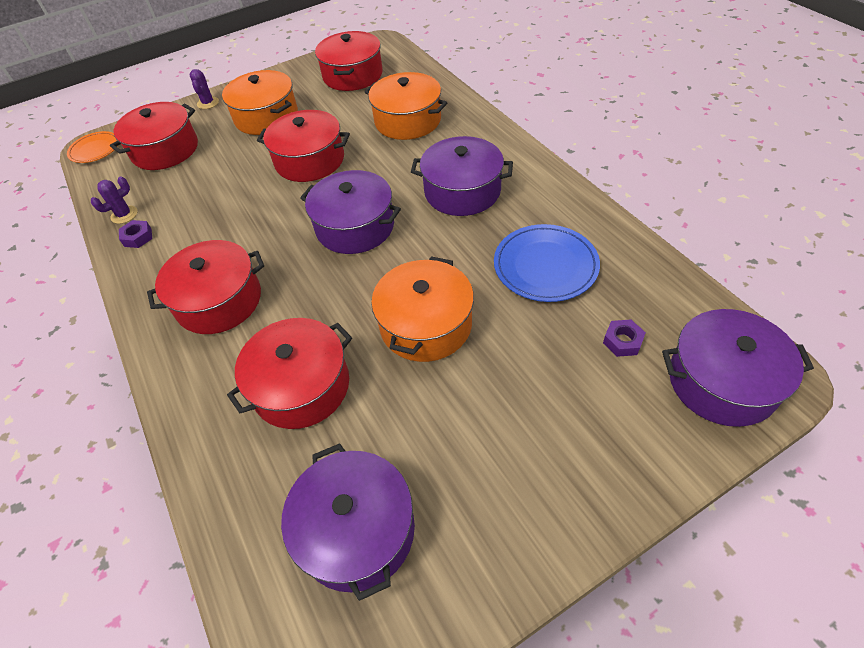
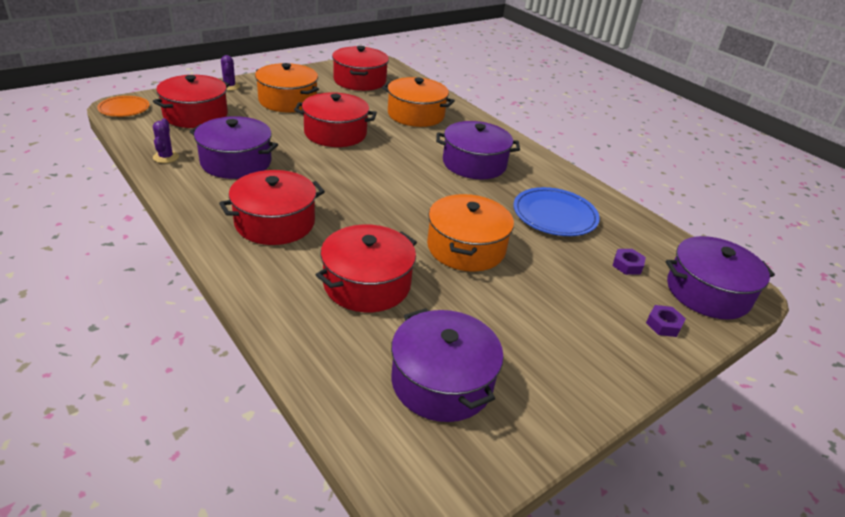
camera: 15 degrees left, 15 degrees down
(124, 215) = (166, 157): purple cactus -> purple cactus turned 45 degrees counterclockwise
(138, 237) = (183, 174): purple nut -> purple nut (663, 325)
(355, 227) = (388, 180): purple pot -> purple pot (236, 162)

